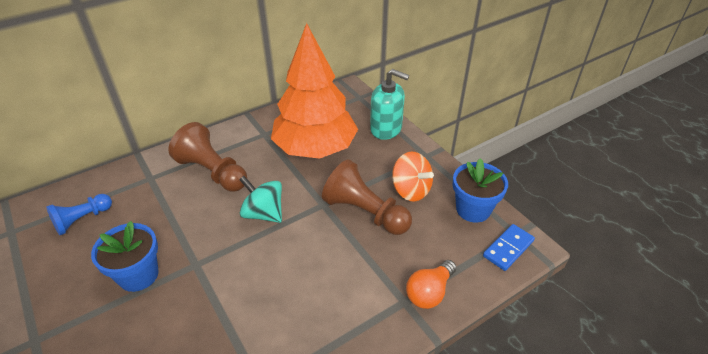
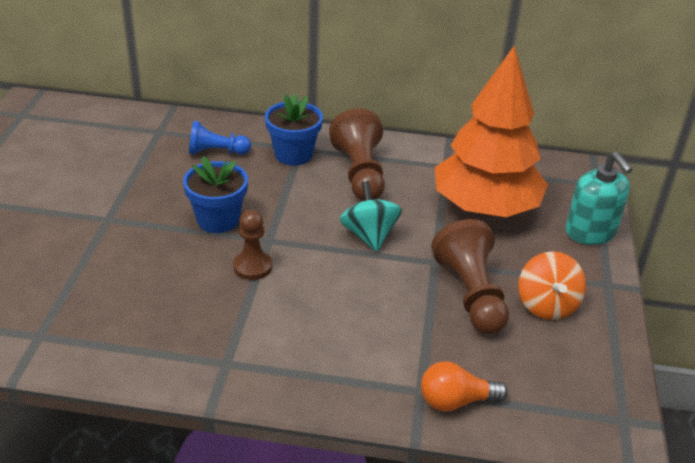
camera: 40 degrees right, 5 degrees down
(204, 294) = (252, 266): none -> brown pawn
(473, 209) = (599, 366): blue flower pot -> blue flower pot (293, 154)
(508, 248) = (595, 426): blue domino -> none

